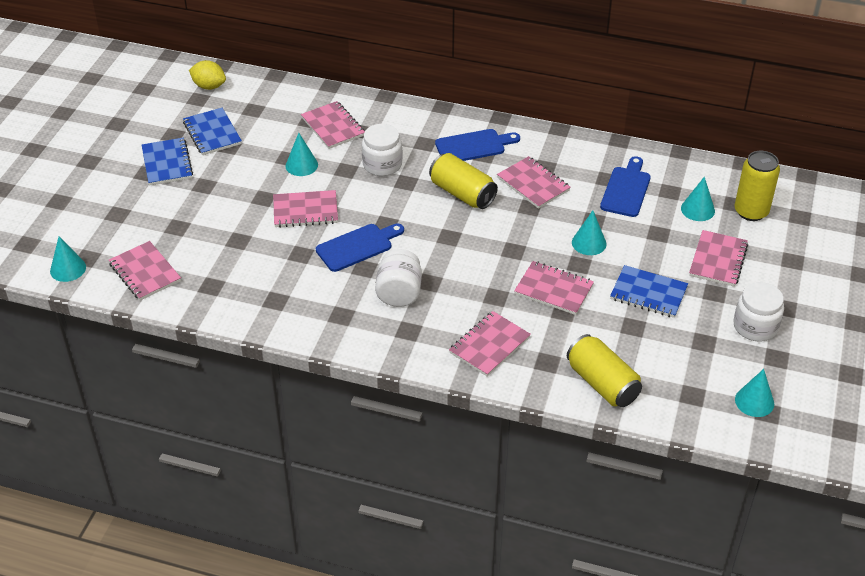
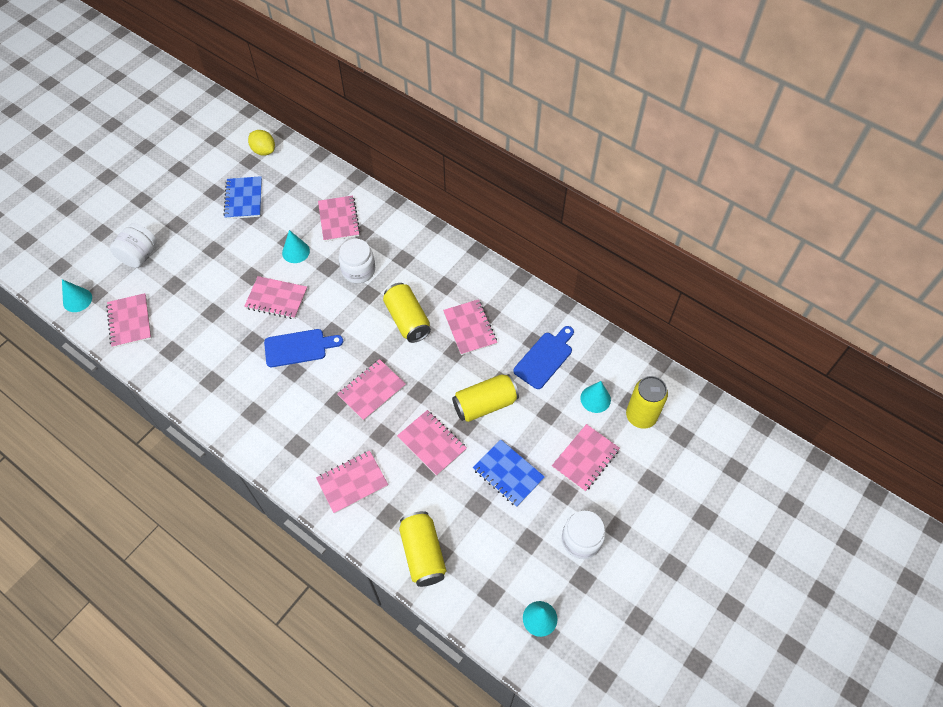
camera: 20 degrees right, 15 degrees up
(167, 163) = (196, 219): blue notebook -> none
(399, 293) = (308, 405): white jar -> white jar (139, 255)
(461, 262) = (371, 390): none -> pink notebook
(473, 146) = (441, 273): blue cutting board -> none
(589, 243) = (485, 404): turquoise cone -> yellow can

